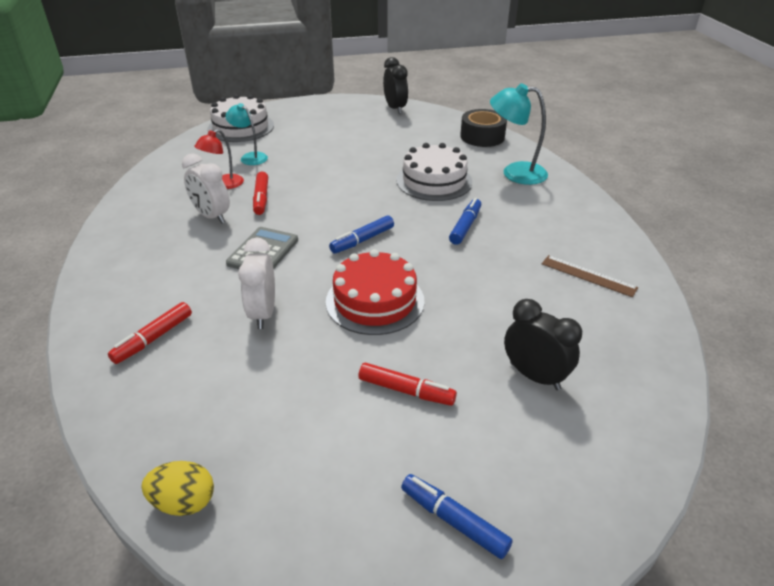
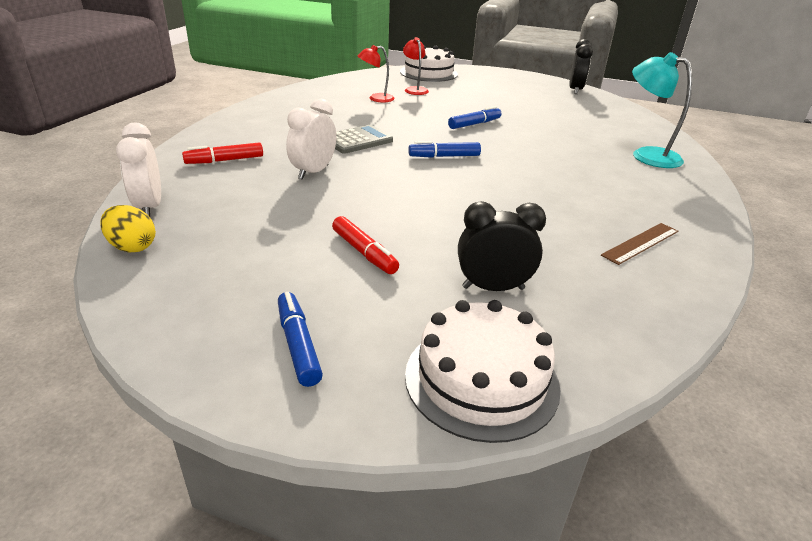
camera: 30 degrees right, 5 degrees down
(211, 216) = (345, 112): white clock -> white clock (149, 207)
(250, 157) = (414, 89): turquoise lamp -> red lamp
(261, 198) = (394, 113): red marker -> none
(375, 301) = (408, 193): red cake -> none
(434, 181) = (555, 140): white cake -> white cake (481, 379)
(465, 226) = (549, 174): blue marker -> blue marker (474, 124)
(482, 136) = (641, 125): black tape -> none
(534, 376) = (493, 288): black clock -> black clock turned 75 degrees counterclockwise
(588, 276) = (640, 243): brown ruler -> brown ruler turned 75 degrees clockwise

